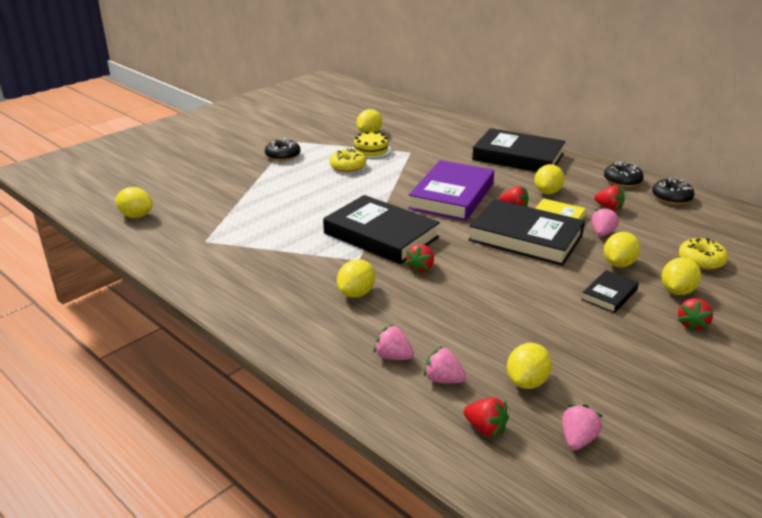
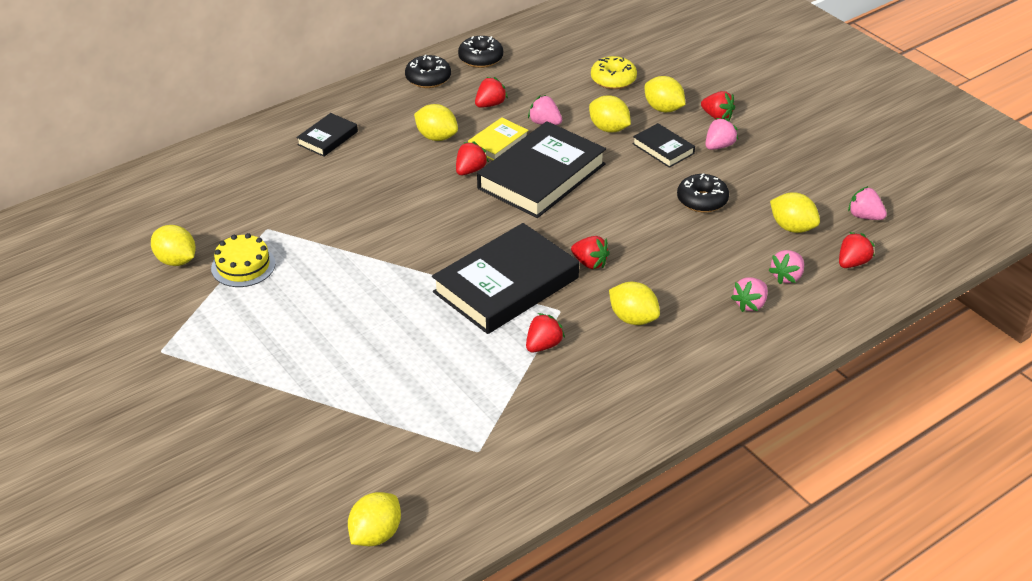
camera: 80 degrees left, 10 degrees up
(283, 156) = (219, 362): black donut -> black donut (702, 200)
(316, 256) = (543, 345): none -> red strawberry
(347, 166) = (291, 295): yellow donut -> none
(452, 196) = (420, 212): purple book -> none
(518, 157) = (327, 138): black book -> black book, size x0.48
(639, 328) = (719, 146): none -> pink strawberry

